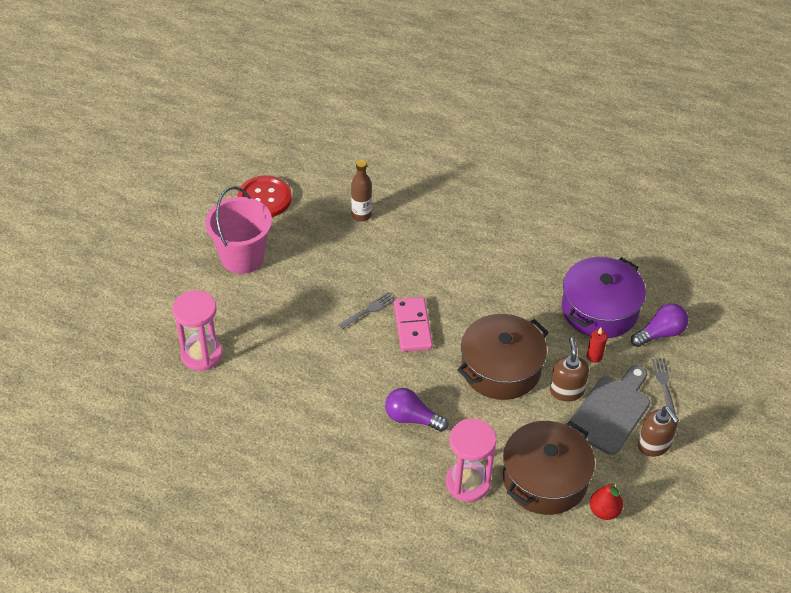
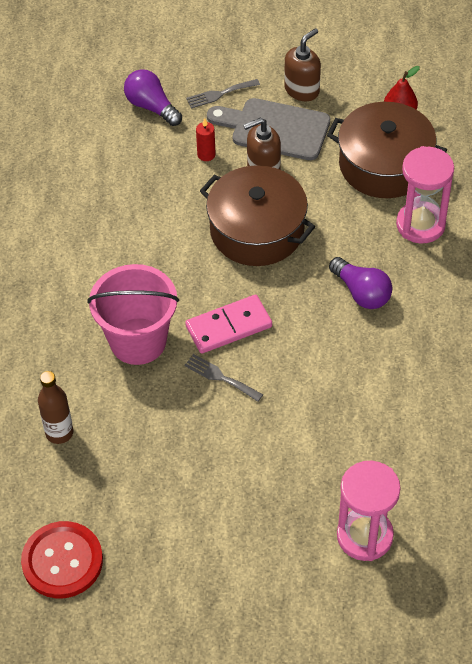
camera: 105 degrees left, 5 degrees up
(242, 257) = (184, 549): pink bucket -> pink bucket (138, 341)
(412, 418) = (361, 292): purple light bulb -> purple light bulb turned 45 degrees counterclockwise
(599, 309) = (136, 162): purple pot -> none

